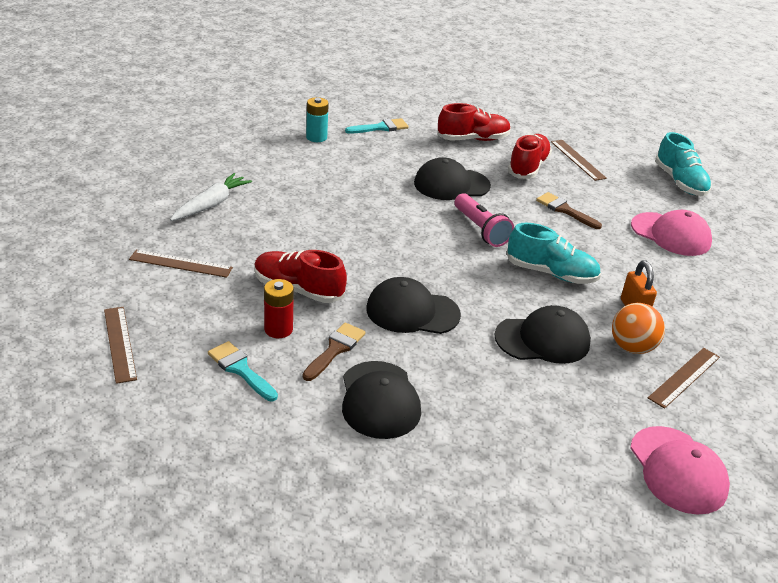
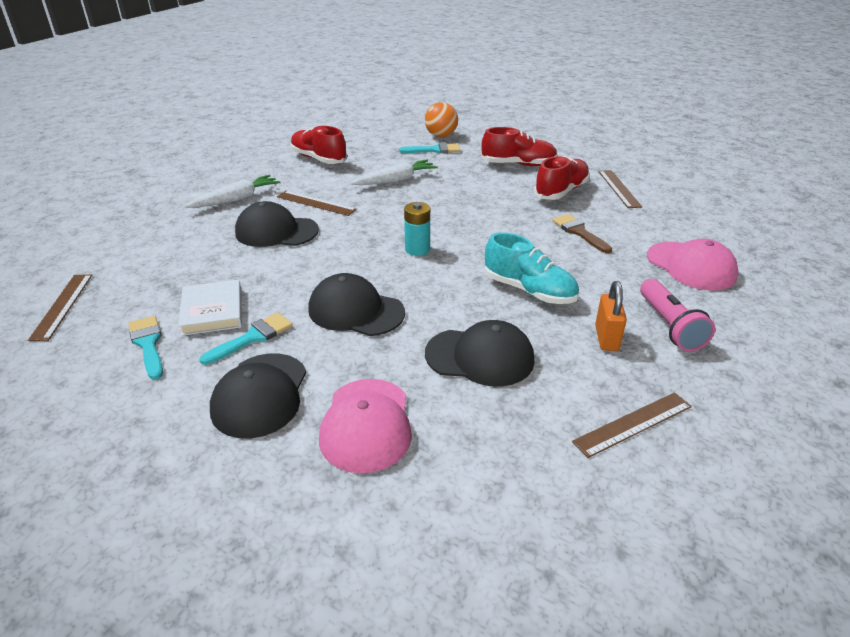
camera: 20 degrees right, 0 degrees up
(180, 264) = (171, 244): brown ruler -> brown ruler (316, 203)
(278, 329) = (212, 311): red battery -> white book
(298, 289) = (259, 277): red shoe -> red shoe (318, 159)
(316, 137) = (369, 154): turquoise battery -> turquoise battery (417, 249)
(335, 349) = (252, 337): brown brush -> turquoise brush
(363, 167) = (396, 180): none -> white carrot
(451, 184) = (472, 200): black cap -> black cap (276, 231)
(481, 230) = (477, 242): pink flashlight -> pink flashlight (670, 326)
(632, 347) = (582, 380): orange ball -> orange ball (441, 136)
(678, 470) = (566, 541): pink cap -> pink cap (366, 425)
(680, 182) = (726, 217): turquoise shoe -> none

